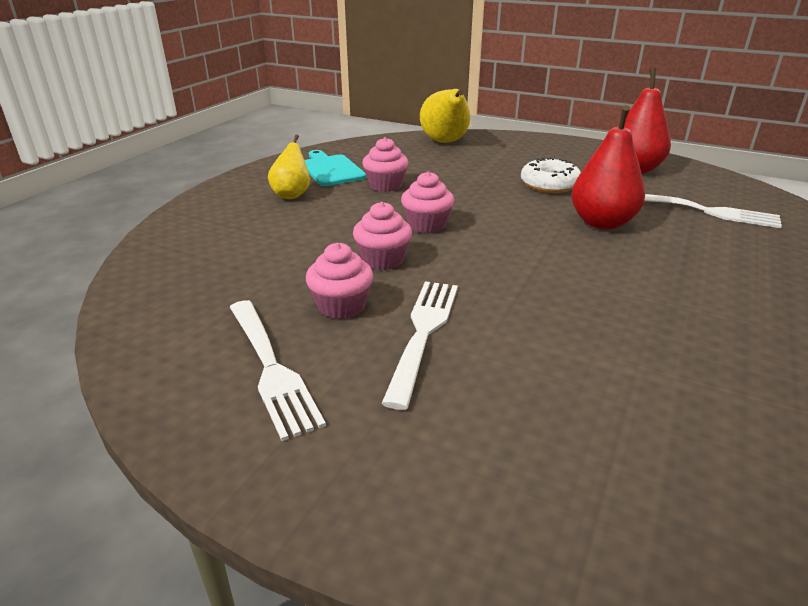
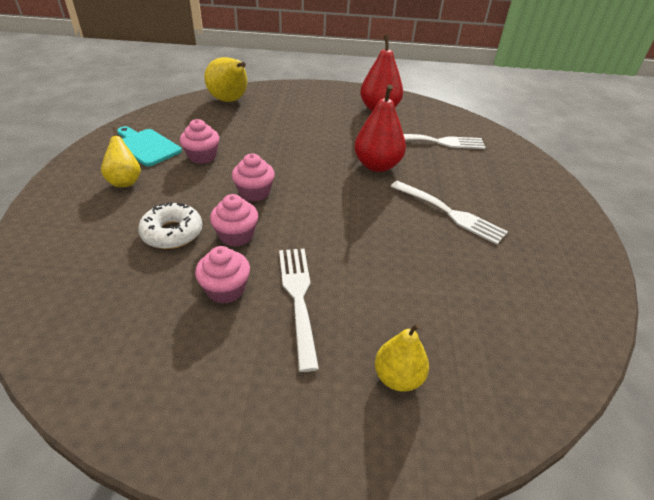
camera: 25 degrees left, 10 degrees up
(270, 368) = (199, 364): white fork -> white fork (450, 213)
(514, 448) = (398, 377): none -> yellow pear
(549, 184) = (327, 134): white donut -> white donut (172, 233)

